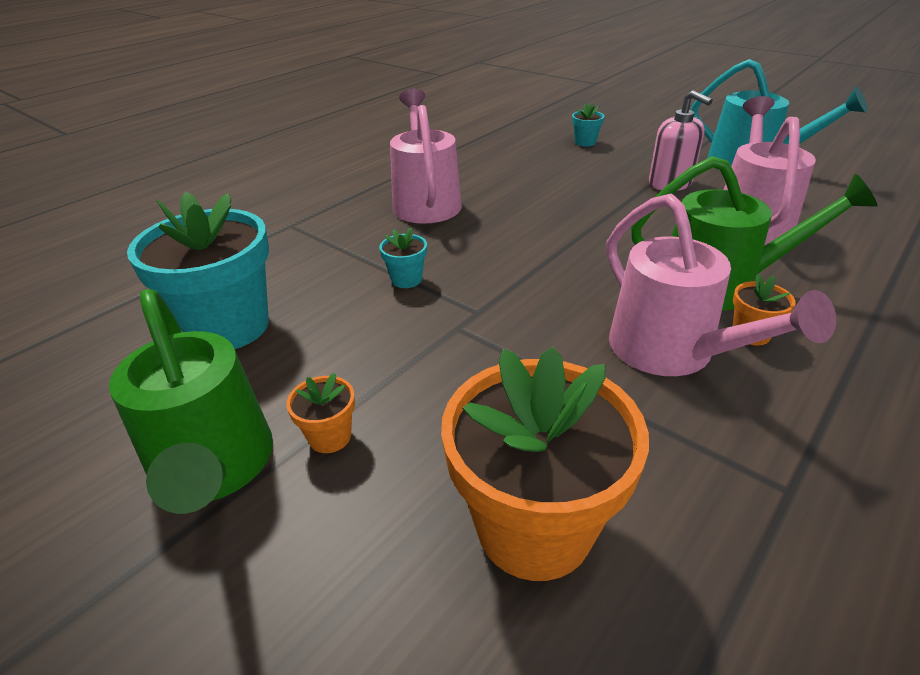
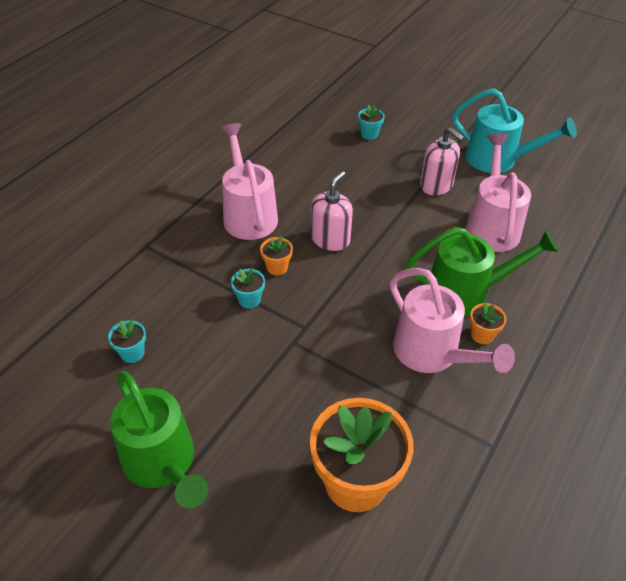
camera: 10 degrees left, 10 degrees up
(229, 327) = (132, 353): turquoise flower pot -> turquoise flower pot, size x0.43
(330, 437) = (227, 435): orange flower pot -> orange flower pot (277, 267)
(527, 226) = (330, 239): none -> pink soap dispenser

